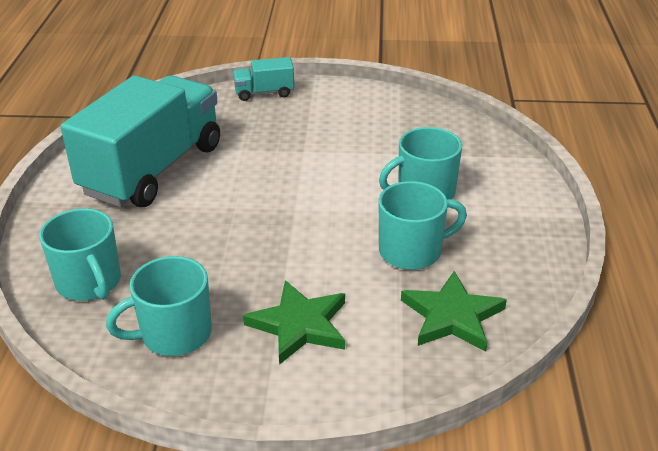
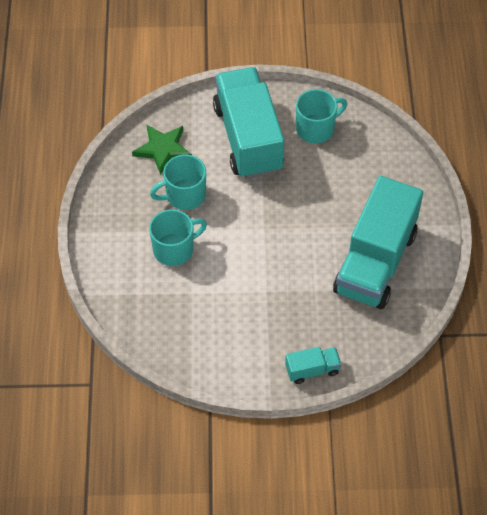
camera: 175 degrees right, 20 degrees up
(89, 283) = (377, 159): turquoise mug -> none
(299, 325) = (248, 138): green star -> turquoise truck

